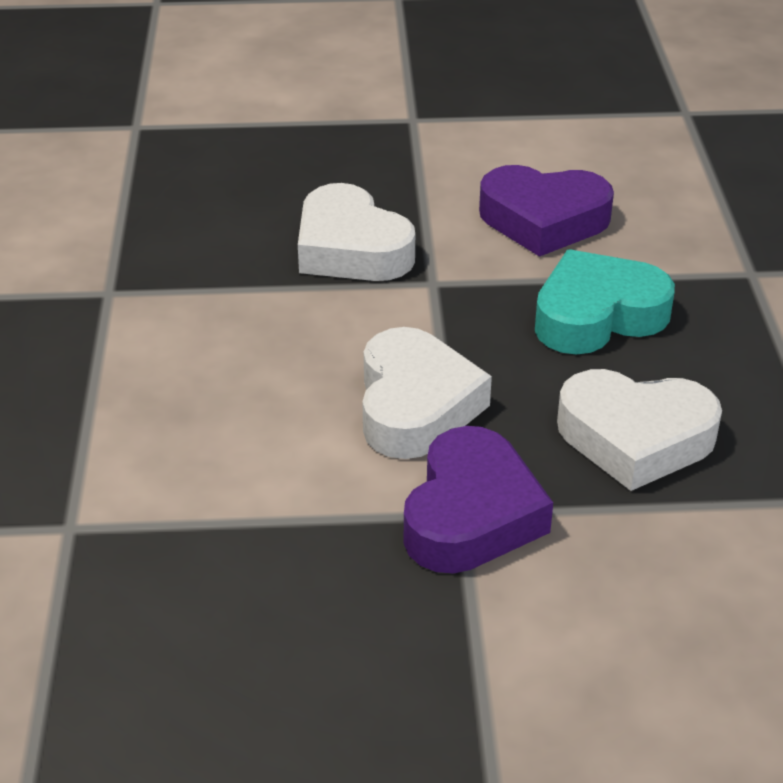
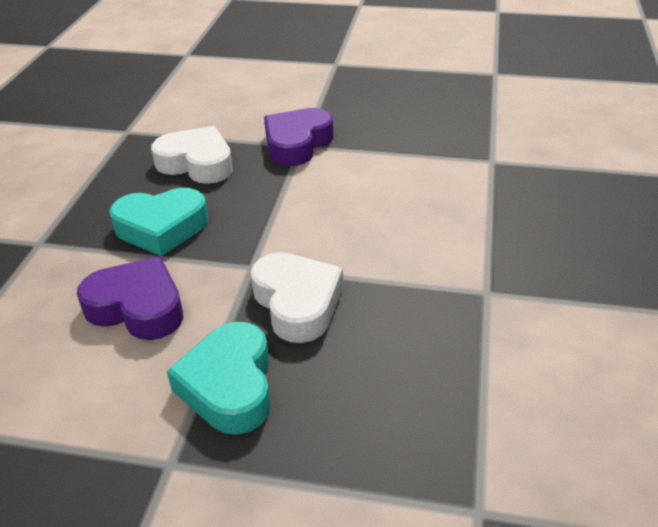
camera: 165 degrees left, 0 degrees up
(390, 170) = (229, 385): none -> turquoise heart
(415, 405) = (300, 191): white heart -> none

